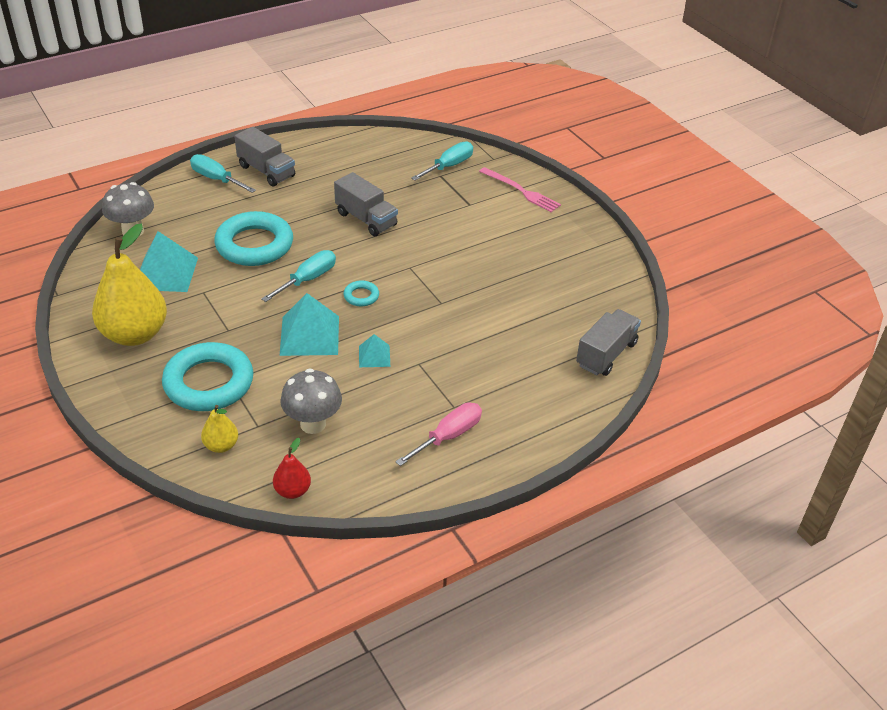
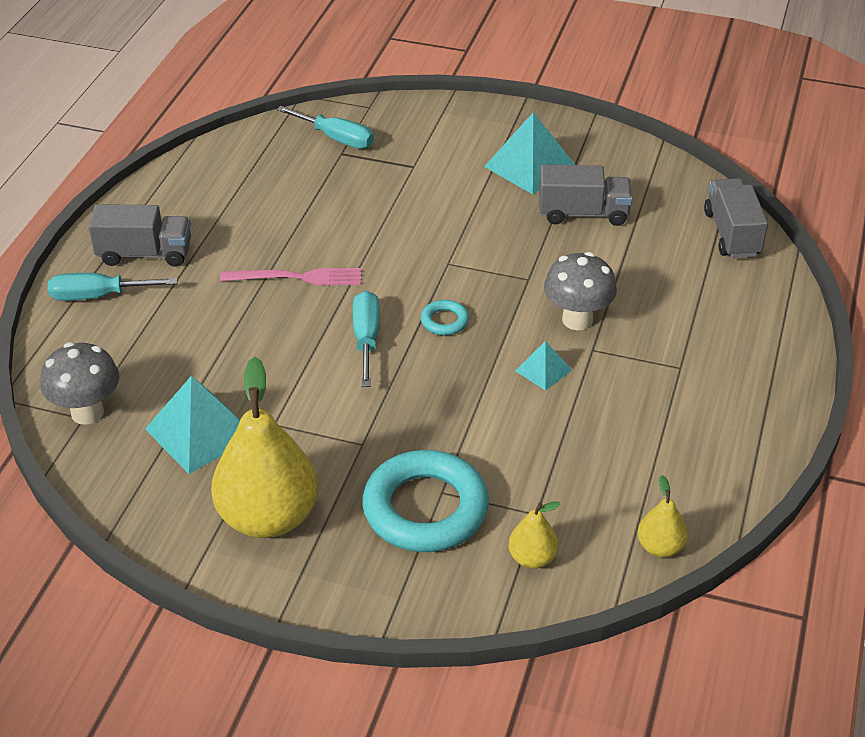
camera: 40 degrees left, 0 degrees up
(254, 245) = (254, 340): turquoise ring -> none
(292, 491) = (660, 547): red pear -> yellow pear
(309, 335) = (452, 392): turquoise pyramid -> turquoise pyramid (530, 166)
(313, 424) = (584, 473): grey mushroom -> grey mushroom (577, 320)
(366, 219) = (333, 241): grey truck -> grey truck (583, 213)
(448, 436) = (714, 397): pink screwdriver -> none
(449, 166) = (336, 139): turquoise screwdriver -> turquoise screwdriver turned 120 degrees clockwise
(521, 191) = (442, 125): pink fork -> pink fork (296, 278)

